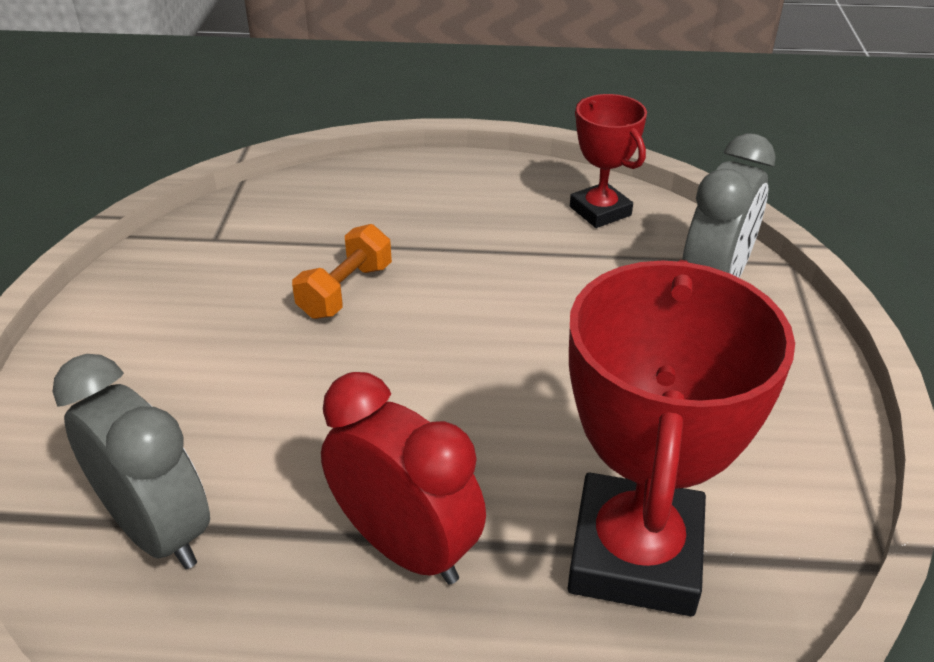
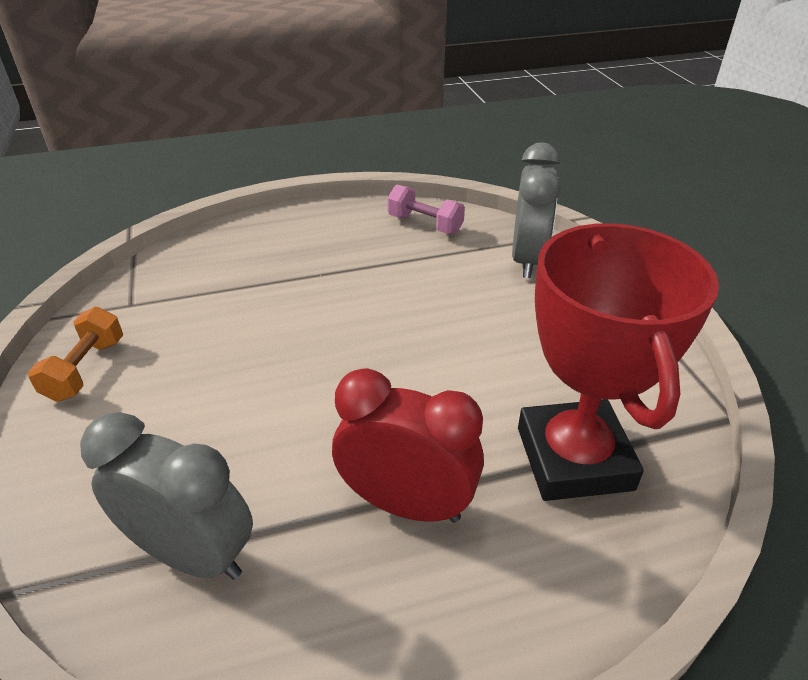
camera: 20 degrees left, 0 degrees up
(345, 291) = (262, 321): orange dumbbell -> orange dumbbell (85, 369)
(600, 211) = (425, 224): red trophy -> pink dumbbell

